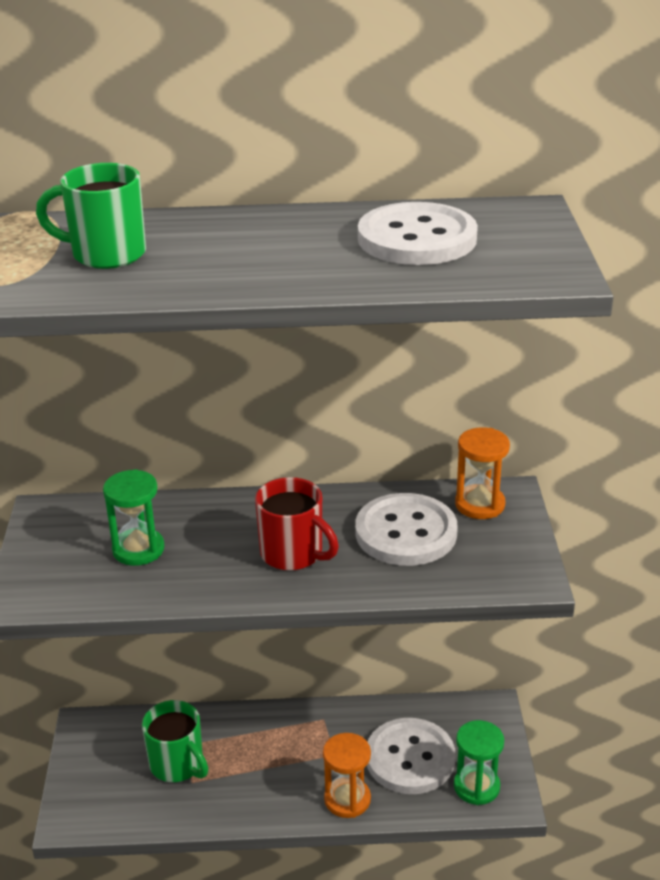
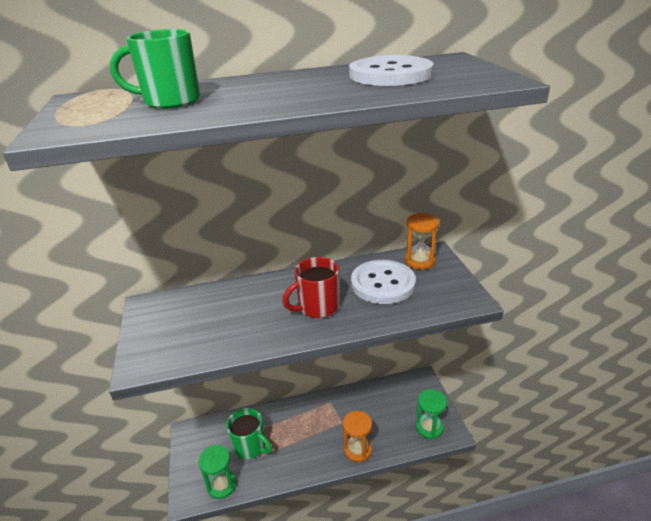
camera: 10 degrees left, 0 degrees up
(138, 549) = (214, 319): green hourglass -> green hourglass (222, 485)
(293, 554) = (317, 307): red mug -> red mug turned 120 degrees clockwise
(410, 758) = (386, 417): white button -> none

